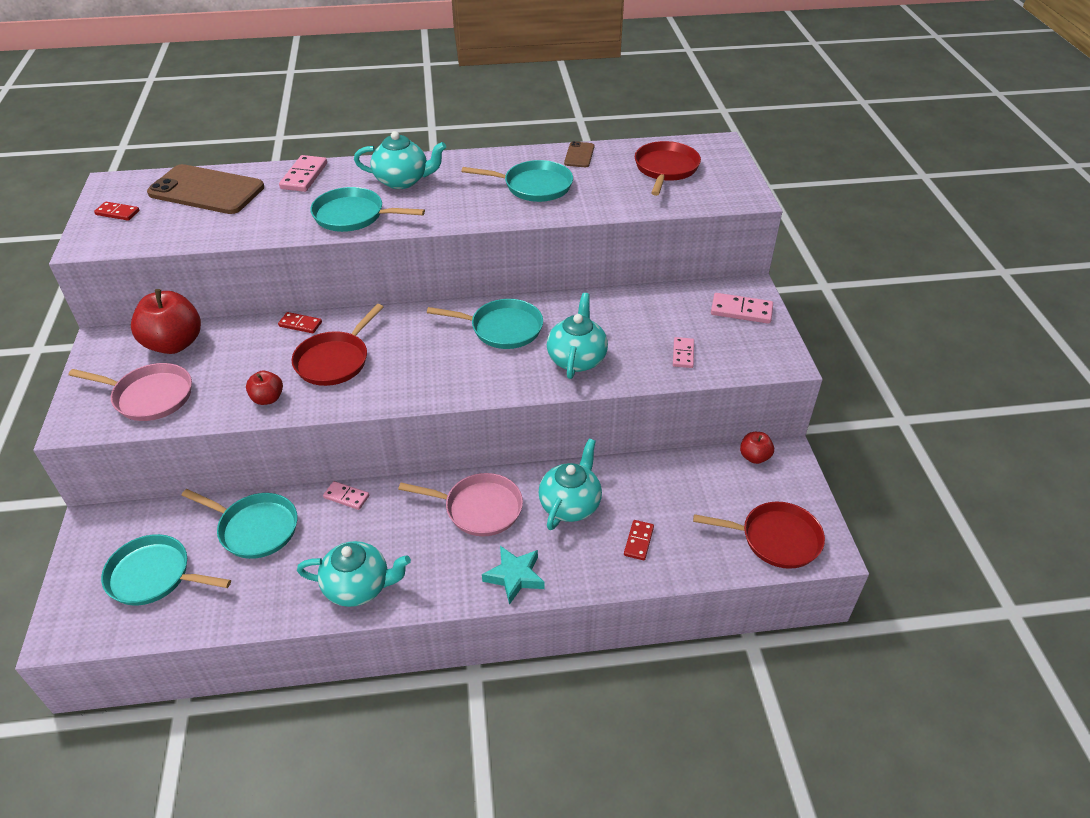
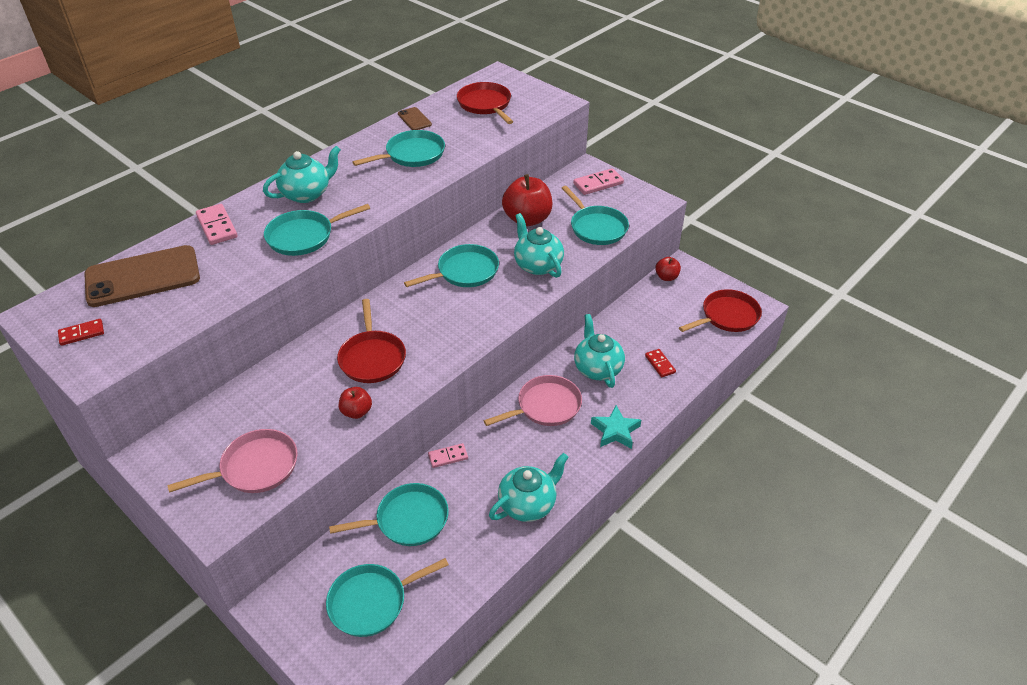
camera: 40 degrees left, 0 degrees up
(174, 344) = (220, 420): red apple -> red apple (527, 219)
(300, 324) = (309, 349): red domino -> none
(683, 354) = (597, 227): pink domino -> turquoise pan

